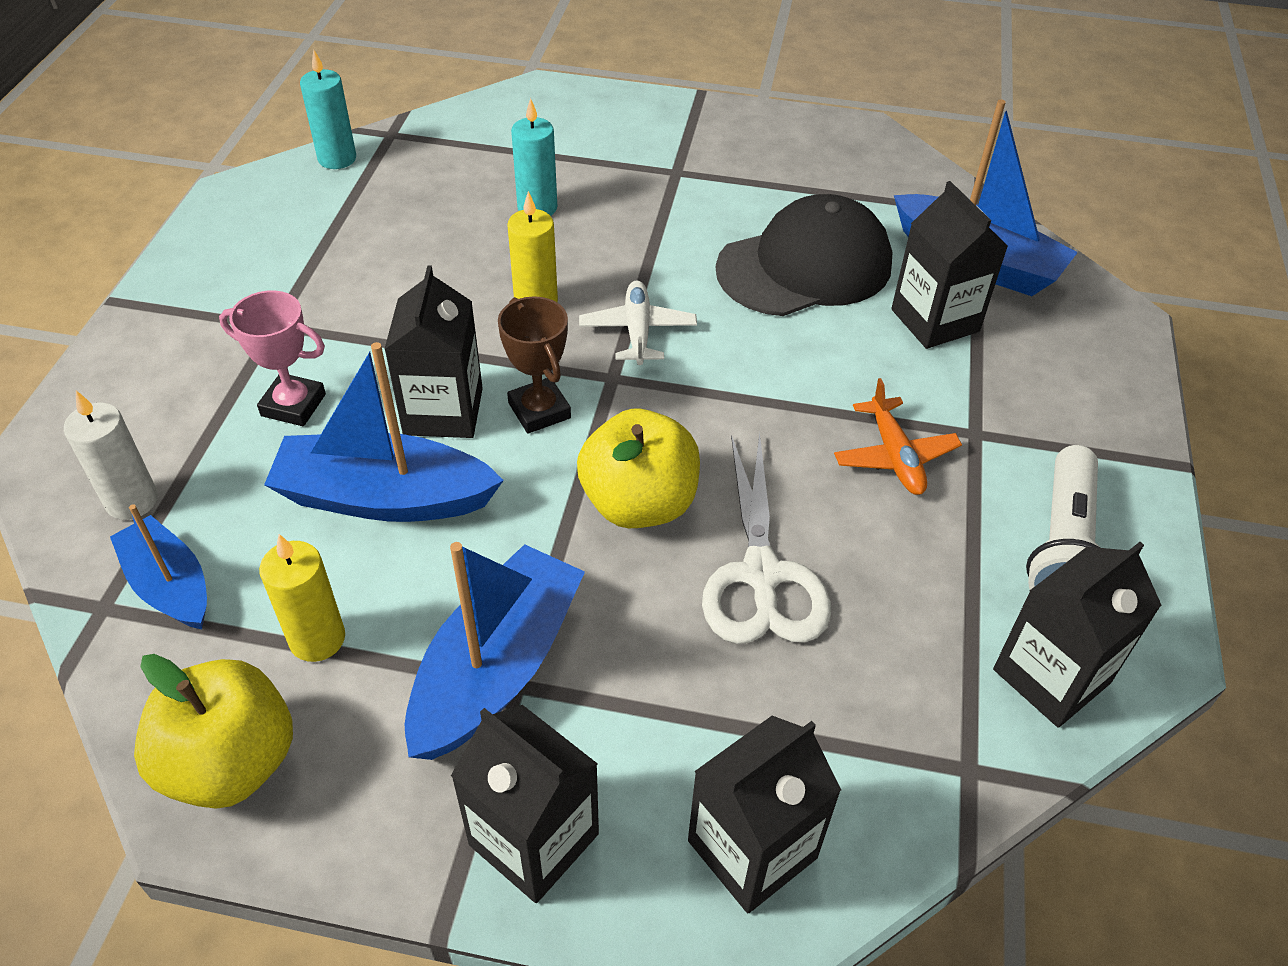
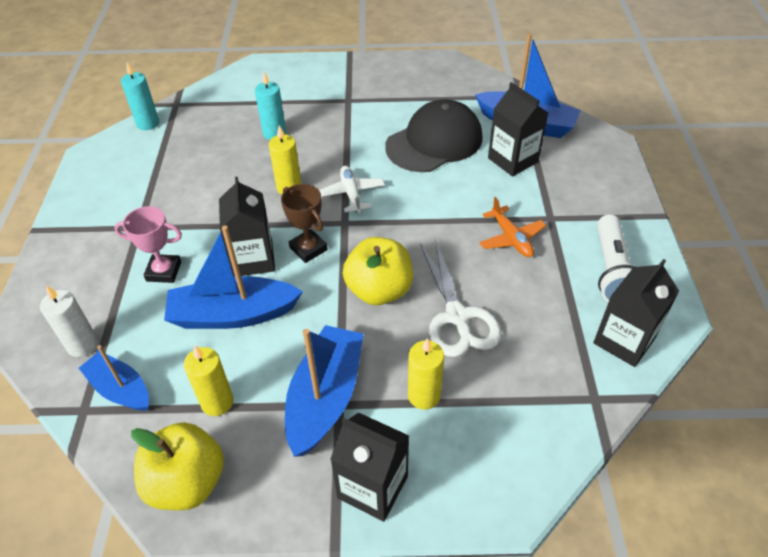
camera: 10 degrees left, 0 degrees up
(665, 700) = (424, 396): none -> yellow candle
(752, 849) = (492, 466): black carton -> none

